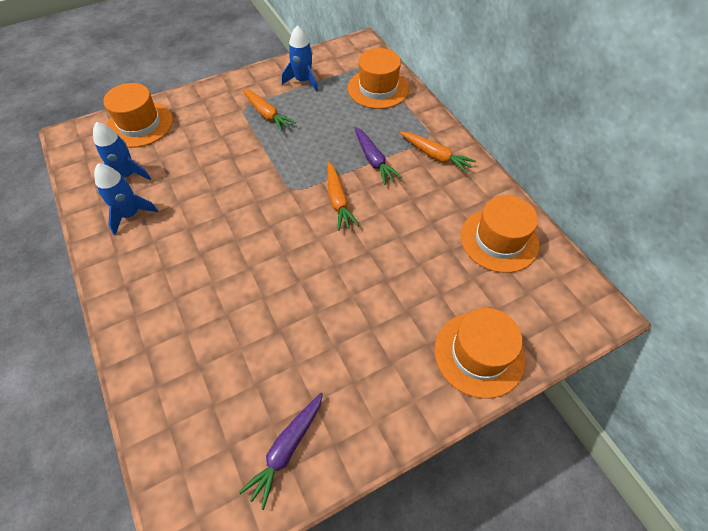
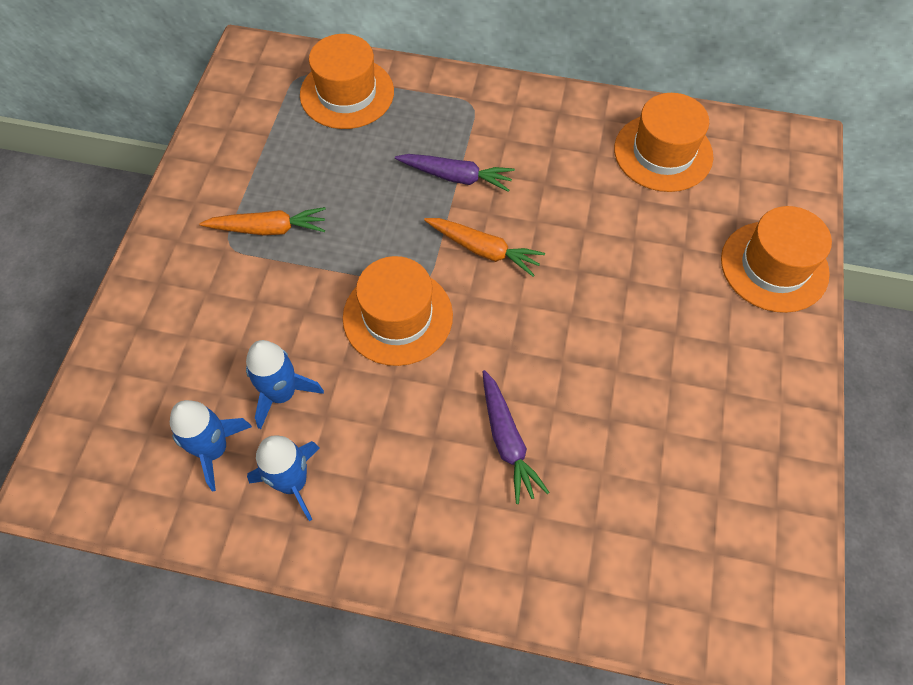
camera: 50 degrees left, 5 degrees up
(140, 124) = (126, 383): orange hat -> orange hat (398, 316)
(287, 449) = (754, 499): purple carrot -> purple carrot (507, 440)
(303, 81) = (249, 154): blue rocket -> blue rocket (282, 393)
(435, 156) = (506, 120): orange carrot -> none

